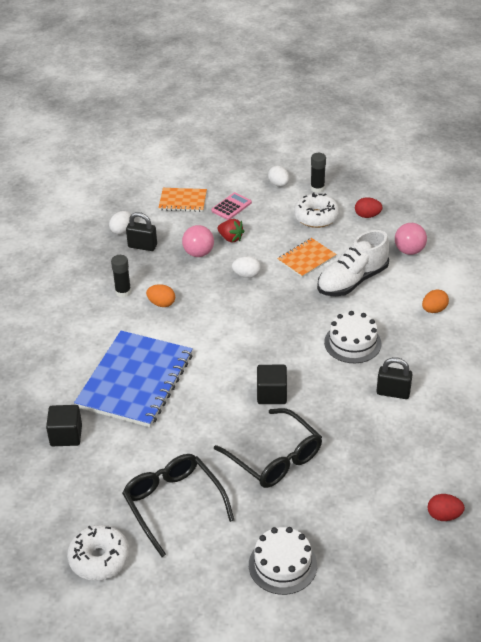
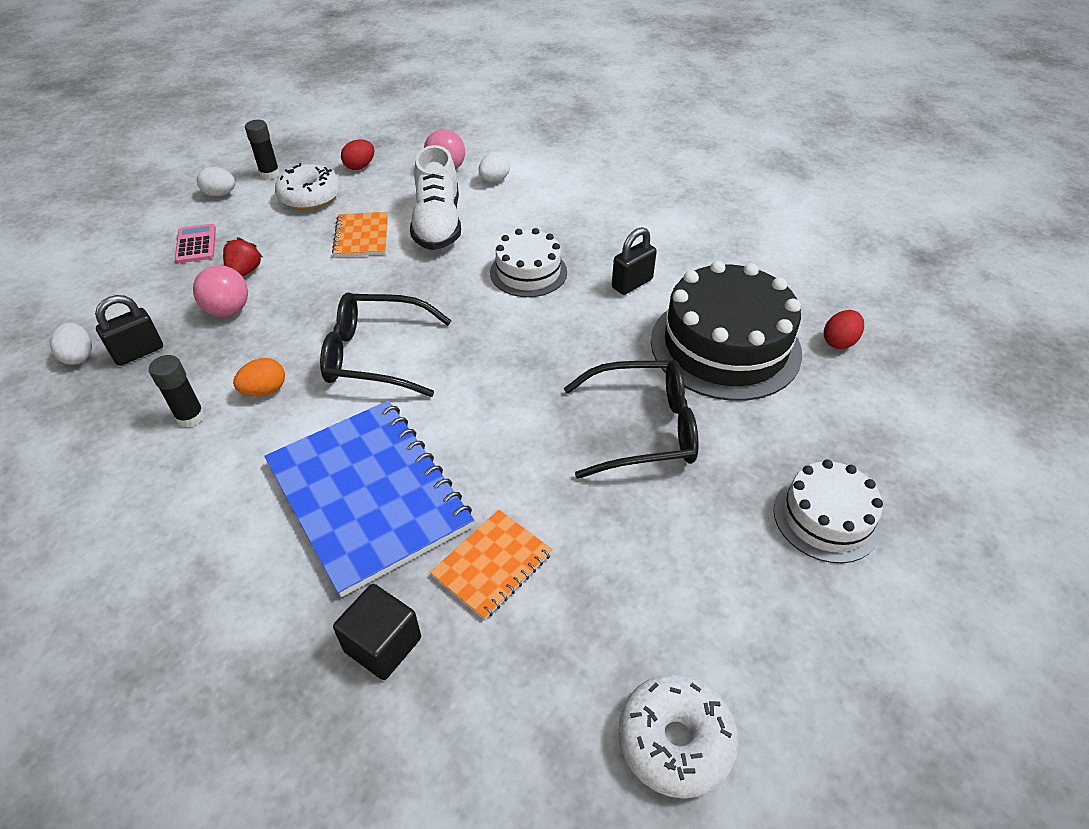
camera: 55 degrees left, 5 degrees up
(173, 504) = (638, 579): black glasses -> black glasses (376, 355)
(183, 201) = (121, 275): orange notebook -> orange notebook (492, 565)
(230, 238) = (245, 272): red strawberry -> red strawberry turned 60 degrees counterclockwise
(246, 275) = (322, 292): white egg -> white egg (494, 180)
(271, 394) = (537, 375): black cube -> none
(380, 462) = (725, 346): none -> black cake
(434, 310) = (546, 198): orange egg -> none

